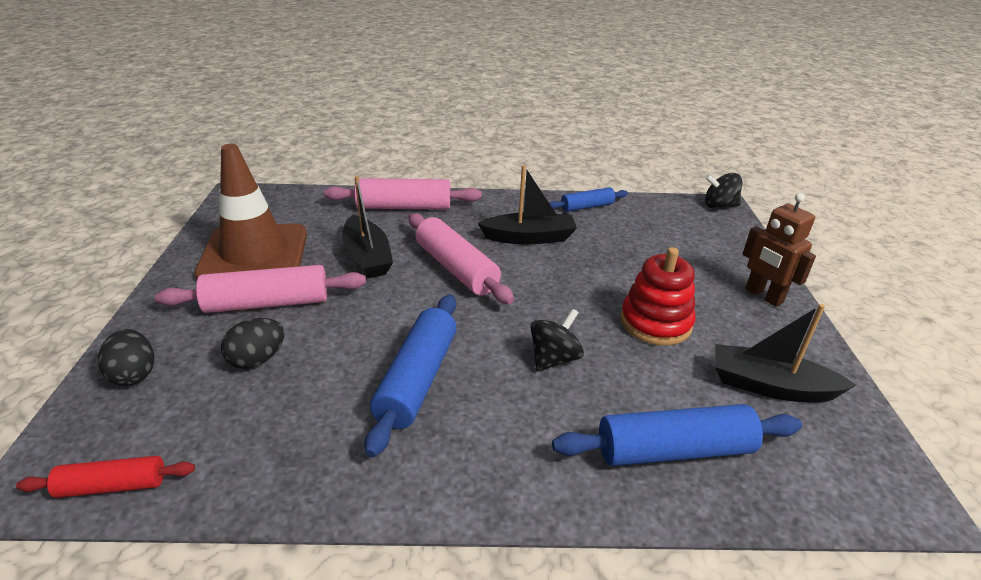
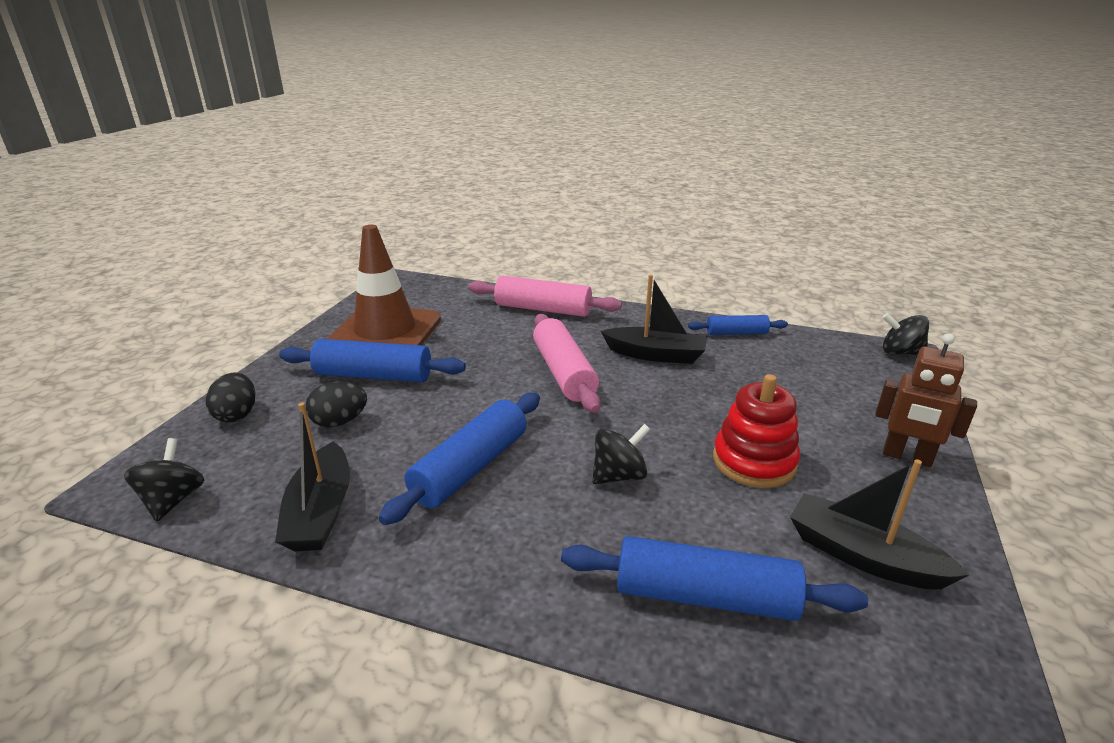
camera: 20 degrees right, 5 degrees down
(112, 486) = (173, 500): red rolling pin -> black spinning top
(267, 303) = (373, 376): pink rolling pin -> blue rolling pin
(367, 257) = (484, 349): black boat -> black boat (321, 511)
(763, 296) = (907, 457): brown robot -> brown robot turned 45 degrees counterclockwise

